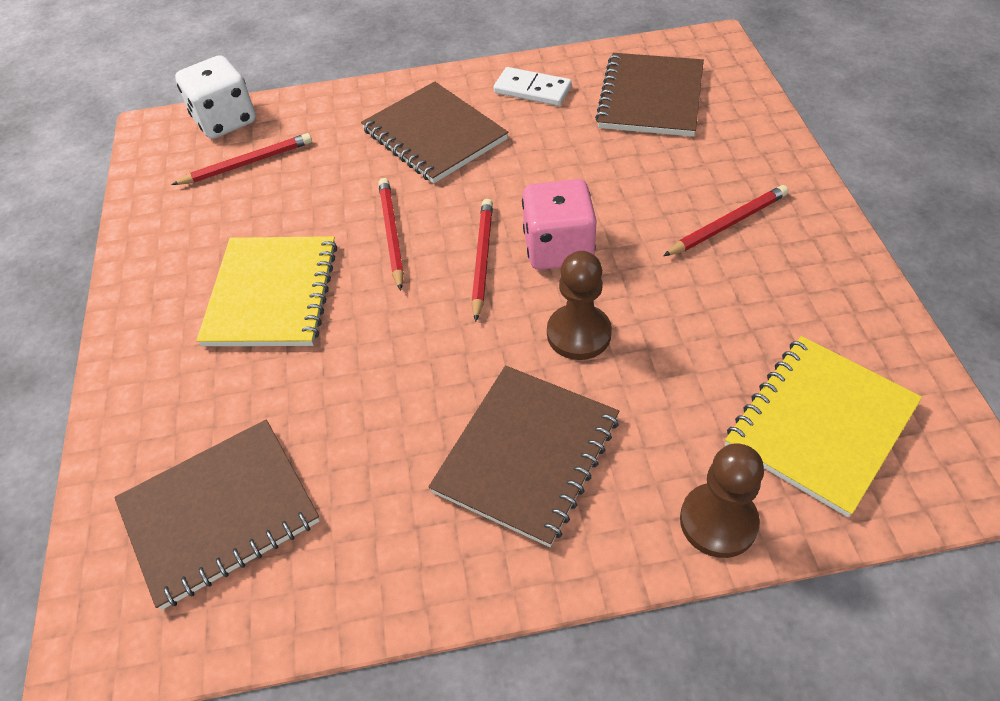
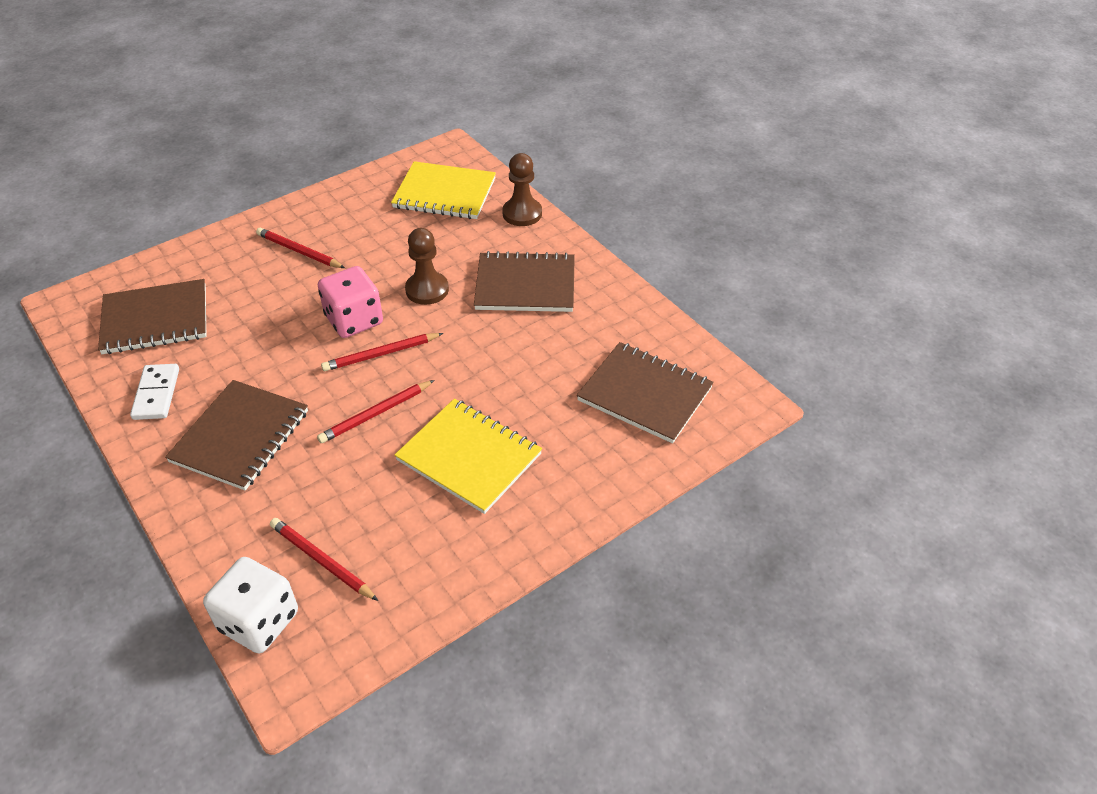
camera: 120 degrees left, 5 degrees down
(272, 294) = (469, 457): yellow notebook -> yellow notebook turned 60 degrees clockwise

